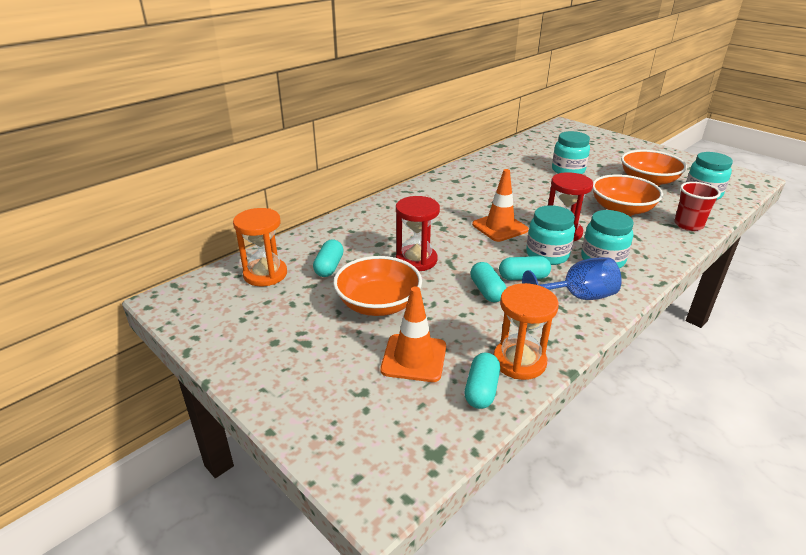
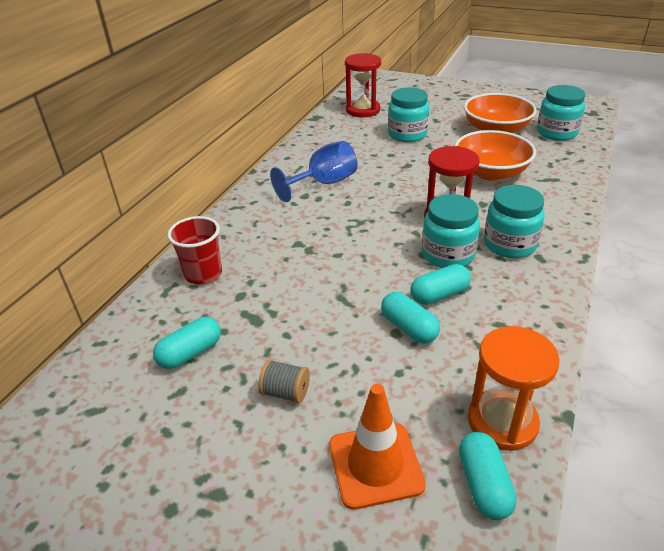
camera: 20 degrees left, 5 degrees up
(265, 274) = (103, 394): orange hourglass -> none
(329, 267) = (190, 353): turquoise capsule -> turquoise capsule turned 60 degrees clockwise
(378, 304) = (286, 392): orange bowl -> grey spool
(416, 260) = (300, 307): red hourglass -> red hourglass (363, 110)
(500, 227) = (374, 230): orange traffic cone -> none
(577, 297) = (513, 304): blue goblet -> blue goblet (324, 183)
(688, 225) = (566, 175): red cup -> red cup (203, 274)

